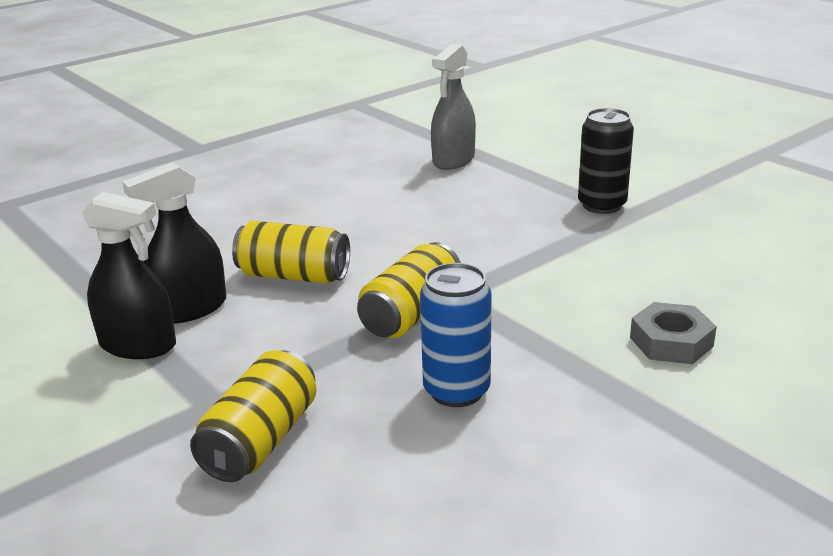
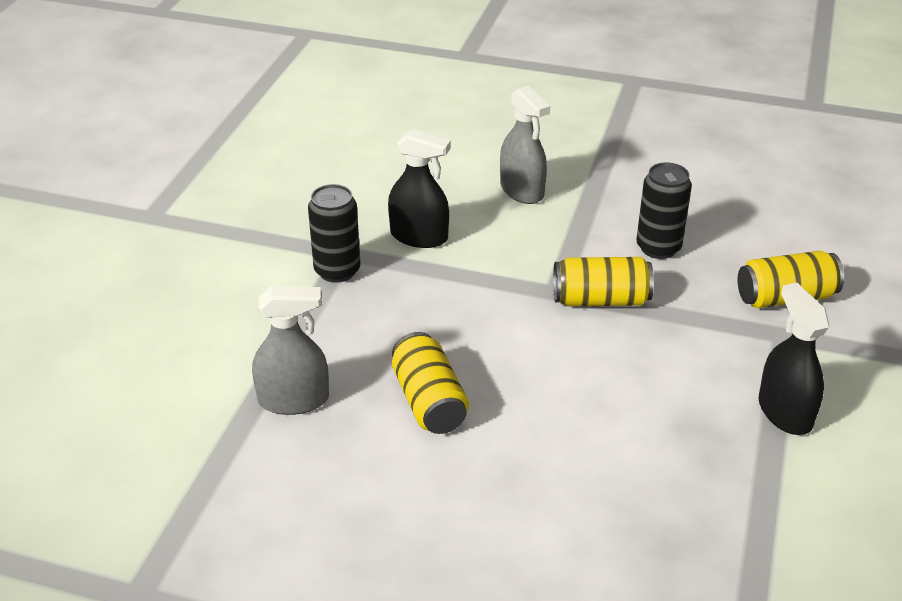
camera: 125 degrees left, 10 degrees up
(190, 309) = (718, 416): black spray bottle -> black spray bottle (419, 236)
(294, 276) = (614, 386): yellow can -> yellow can (429, 401)
(456, 391) = (658, 248): blue can -> black can
(671, 342) = (522, 190): grey nut -> grey spray bottle

